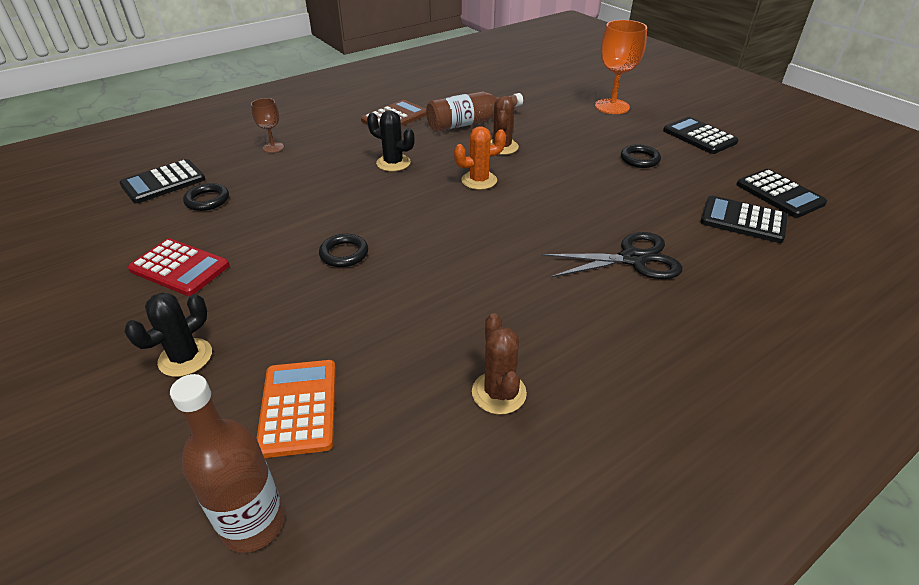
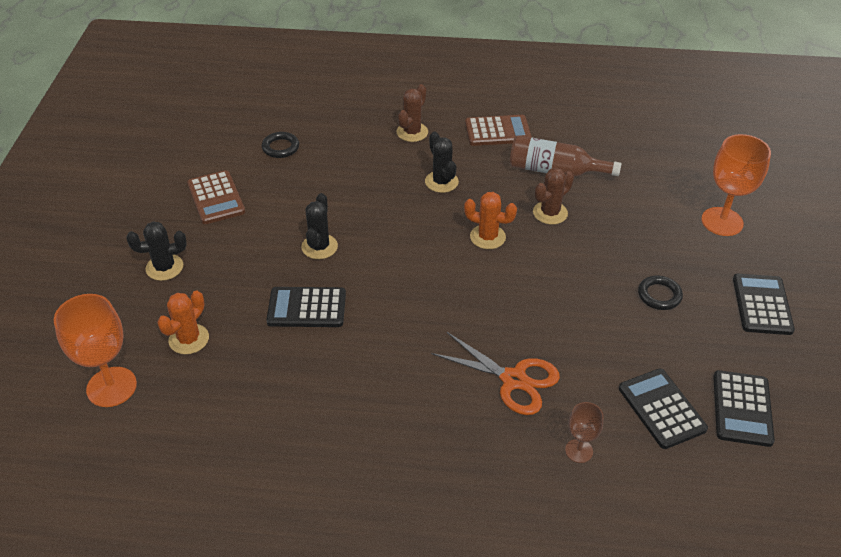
camera: 40 degrees right, 5 degrees up
(163, 182) = (268, 114): black calculator -> black calculator (307, 308)
(179, 268) = (216, 198): red calculator -> brown calculator
(253, 523) = (111, 387): brown bottle -> orange goblet
(273, 147) = (370, 117): brown goblet -> brown goblet (579, 451)
(299, 407) = (189, 339): orange calculator -> orange cactus
(344, 254) = (319, 247): black ring -> black cactus
(499, 393) = (299, 408): brown cactus -> brown cactus (412, 132)
(633, 259) = (513, 380): black scissors -> orange scissors

